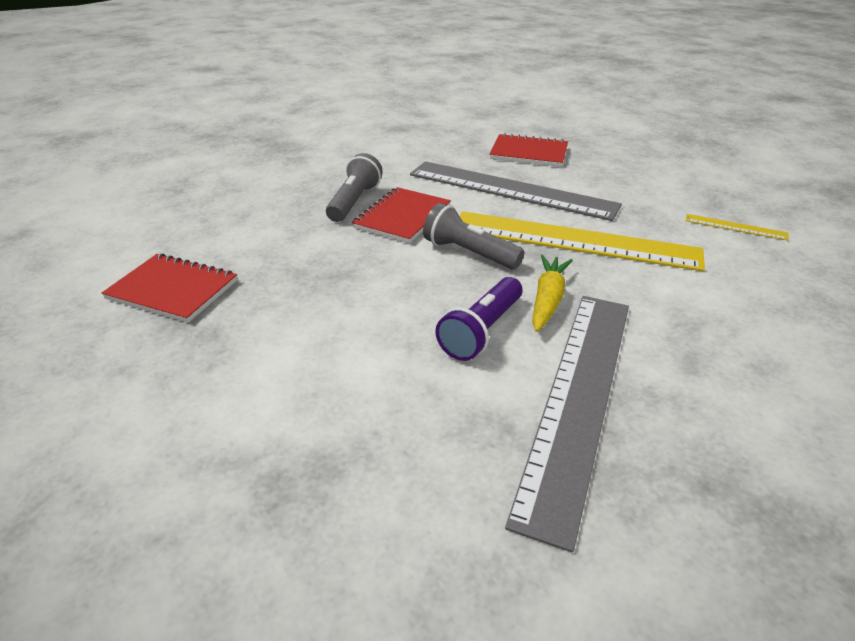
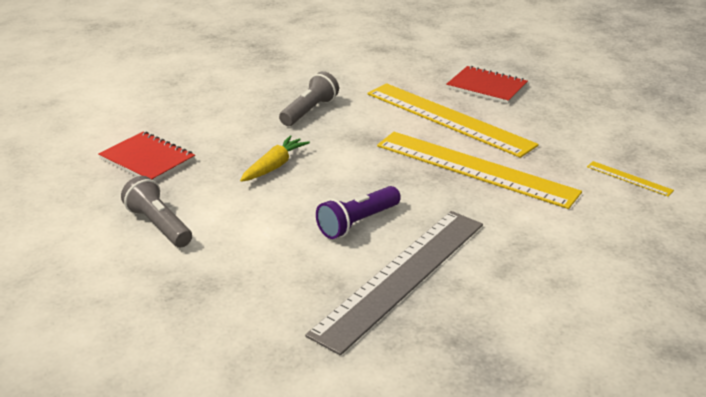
camera: 15 degrees right, 5 degrees down
(402, 217) = (342, 129): red notebook -> none
(469, 253) = (381, 166): grey flashlight -> grey flashlight (158, 225)
(511, 189) = (448, 118): grey ruler -> yellow ruler
(547, 300) = (422, 210): yellow carrot -> yellow carrot (274, 166)

